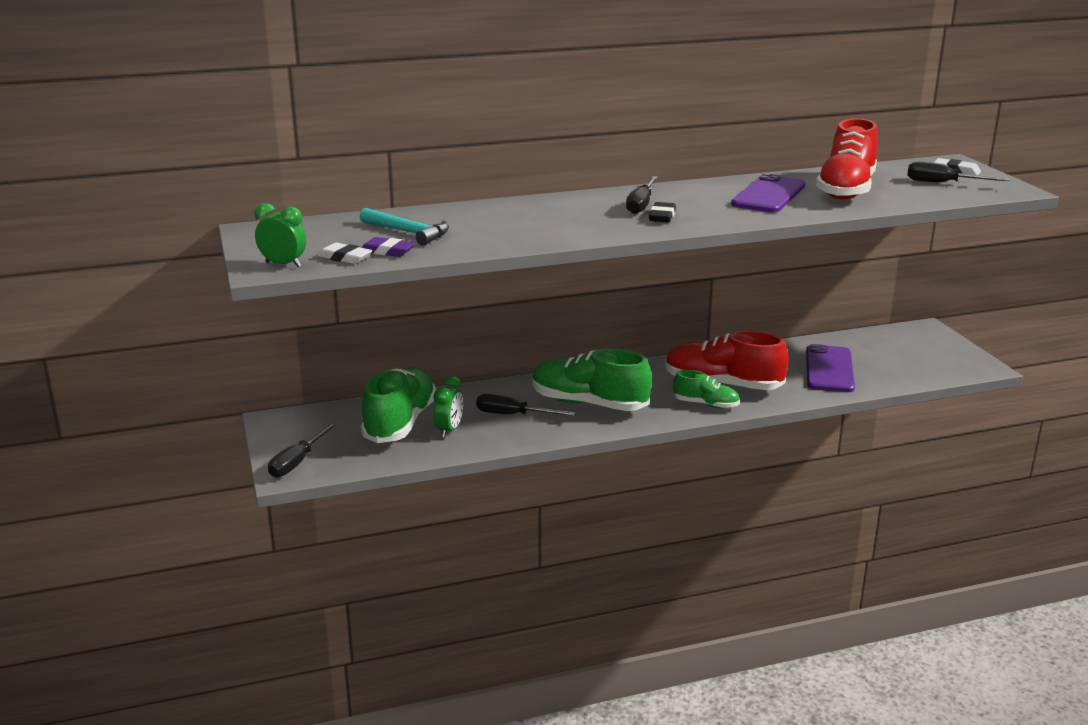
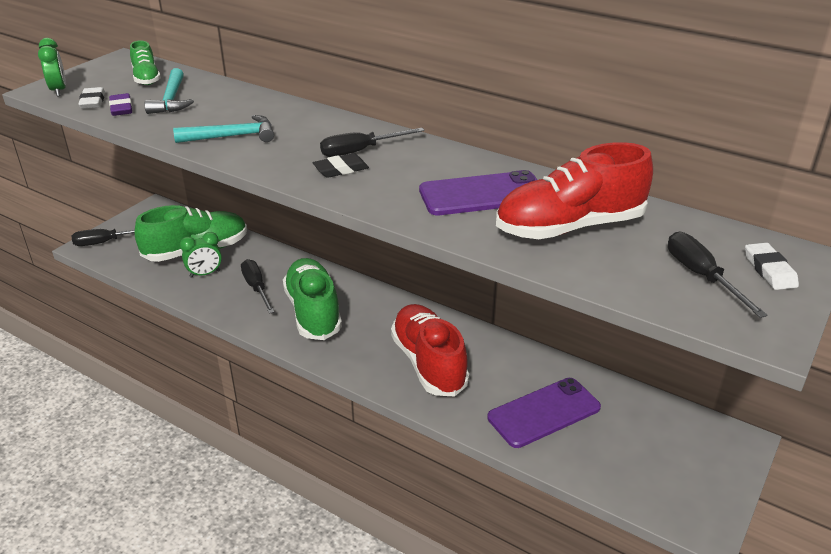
camera: 50 degrees right, 10 degrees up
(536, 230) = (233, 136): none -> turquoise hammer
(706, 404) = (380, 370): green shoe -> green shoe (146, 78)

